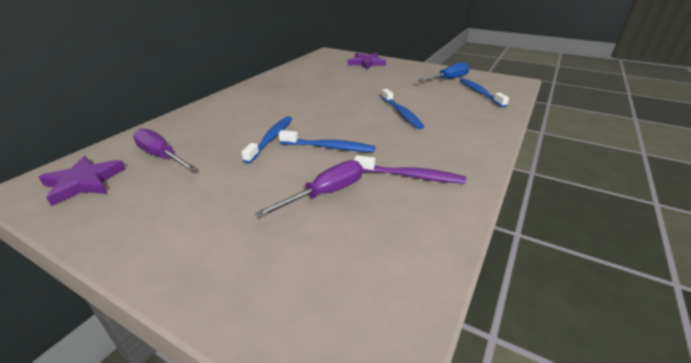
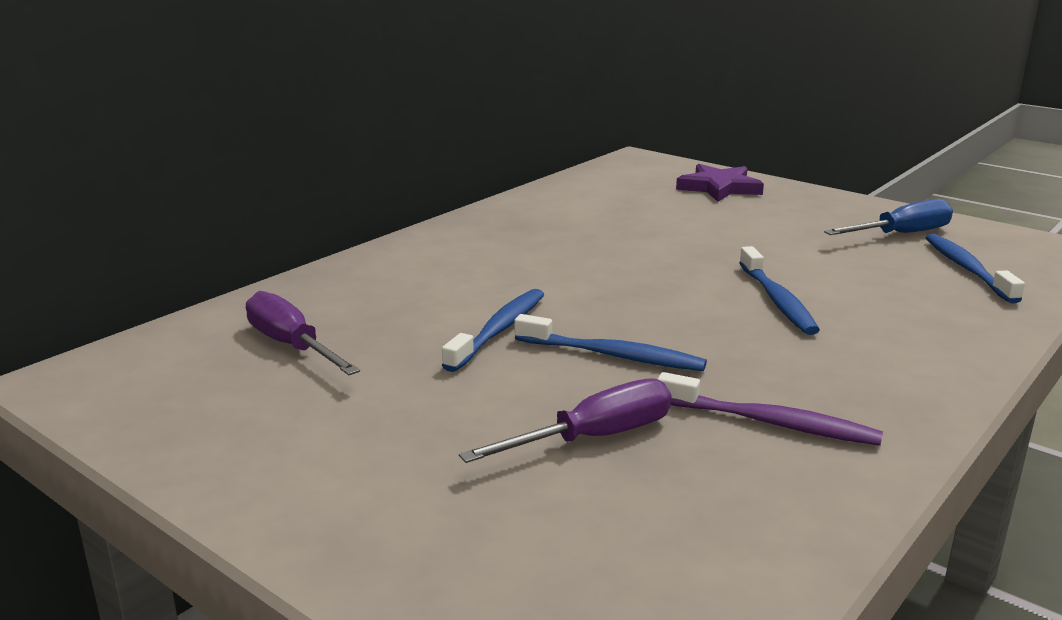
camera: 10 degrees right, 10 degrees down
(84, 182) = (159, 379): purple star -> none

